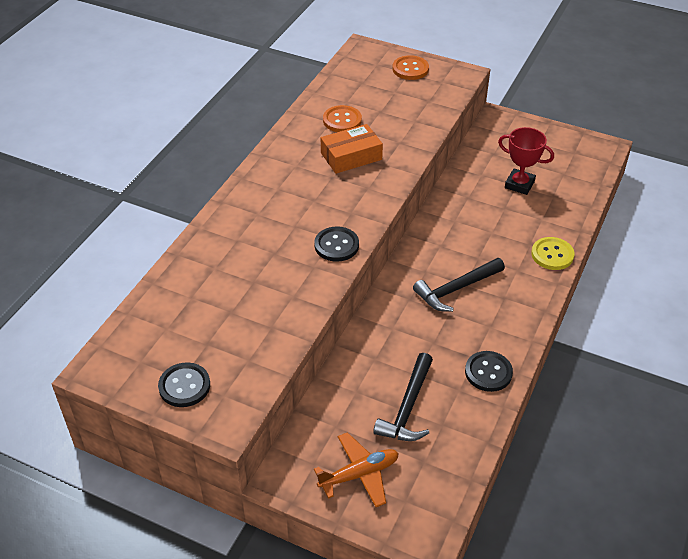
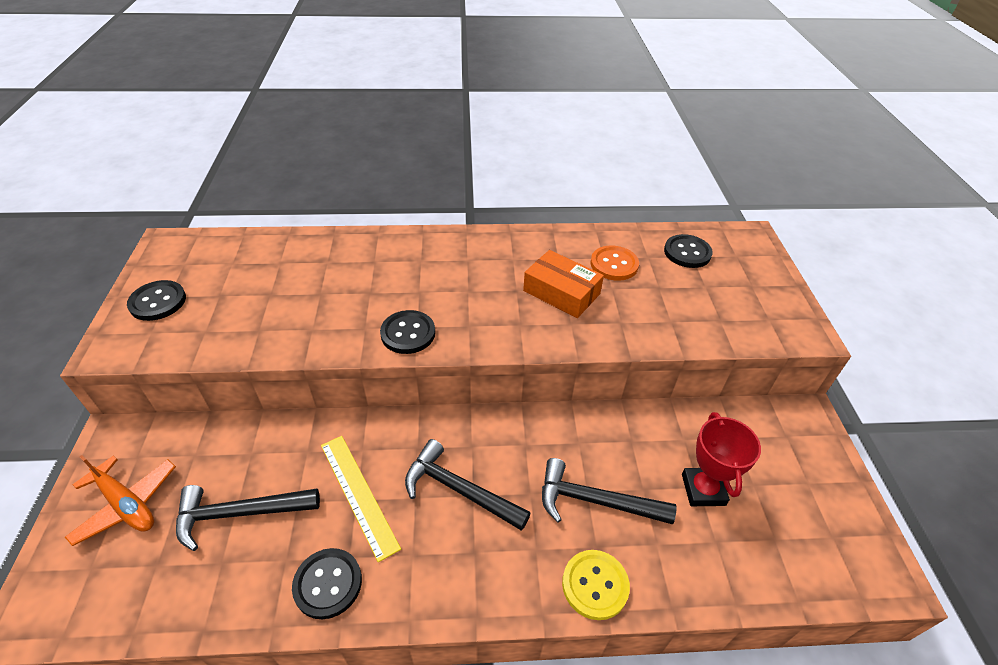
camera: 60 degrees right, 0 degrees up
(357, 83) = (687, 252): none -> black button
(410, 69) = (760, 284): orange button -> none
(429, 340) = (359, 494): none -> yellow ruler
(501, 231) = (596, 501): none -> black hammer

